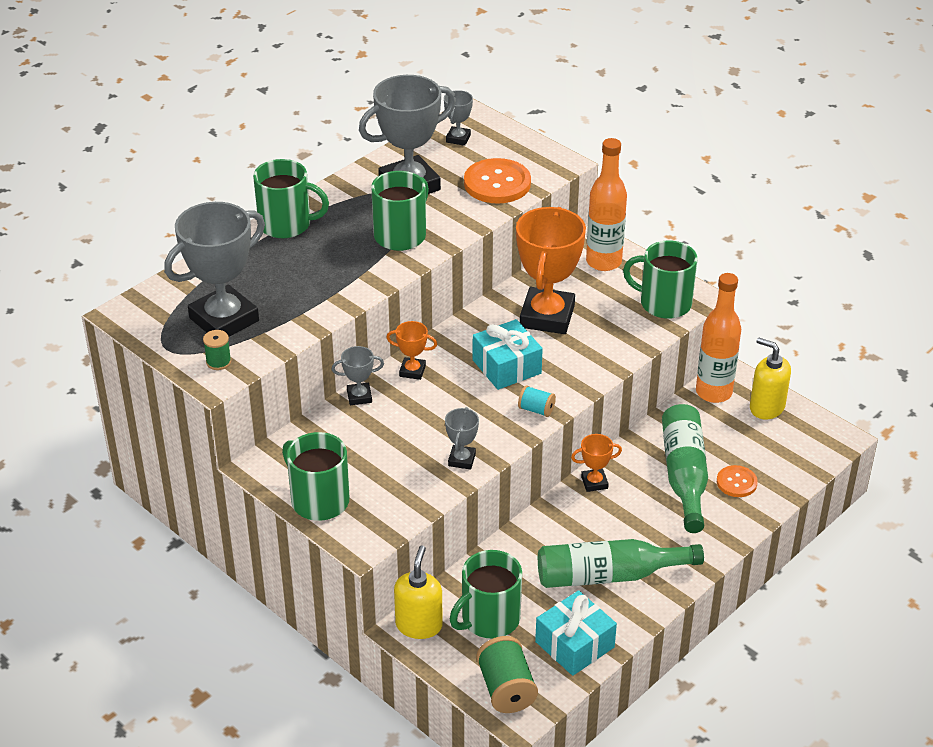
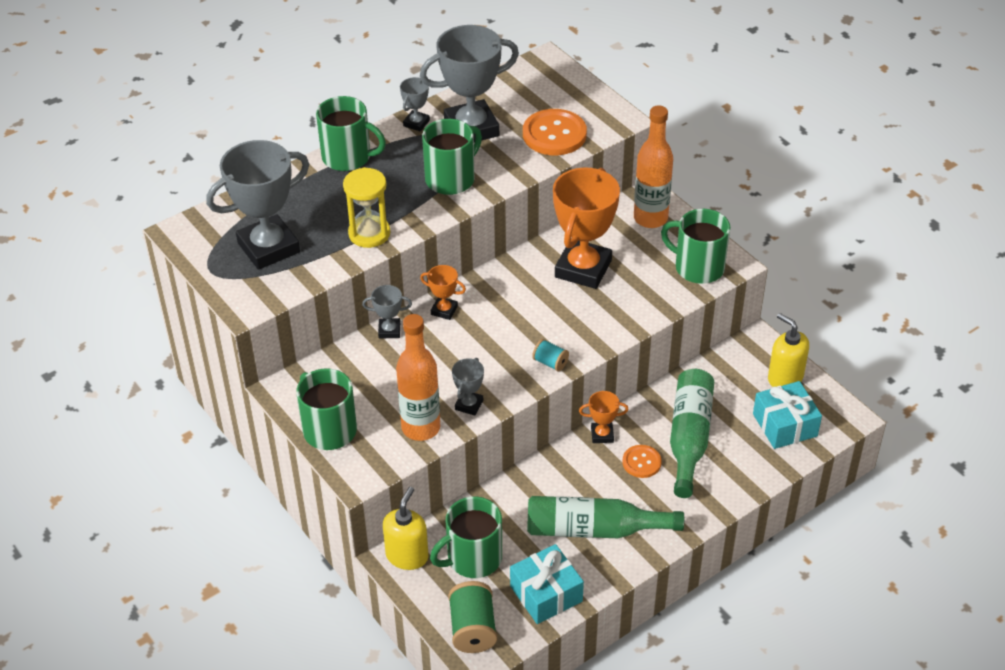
camera: 10 degrees right, 5 degrees up
(218, 362) = (254, 289): green spool -> none
(328, 296) = (369, 233): none -> yellow hourglass
(458, 138) = (529, 84): grey trophy -> grey trophy (416, 123)
(506, 367) = (533, 316): turquoise gift -> turquoise gift (785, 425)
(713, 392) = (737, 357): orange bottle -> orange bottle (421, 428)
(736, 482) = (737, 451): orange button -> orange button (641, 462)

